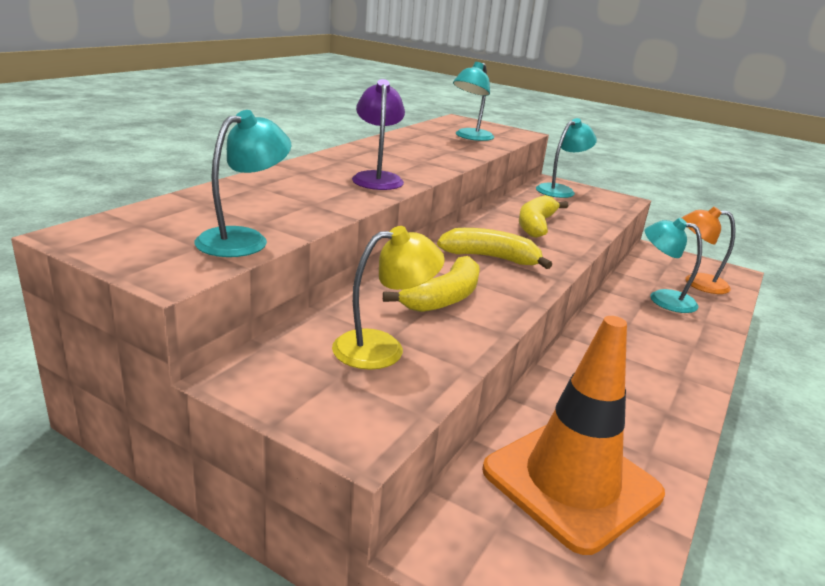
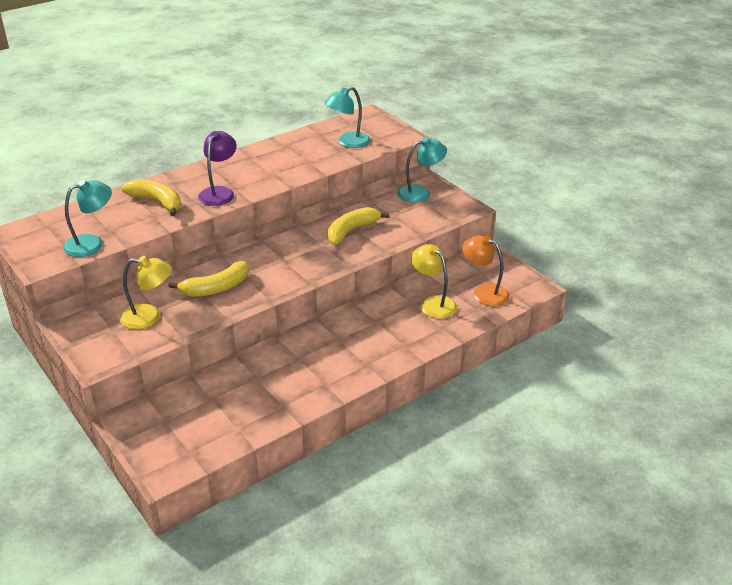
camera: 25 degrees right, 10 degrees up
(490, 258) = (281, 259): yellow banana -> yellow banana (157, 202)
(571, 482) = (222, 409): orange traffic cone -> none
(662, 299) = (433, 303): turquoise lamp -> yellow lamp

